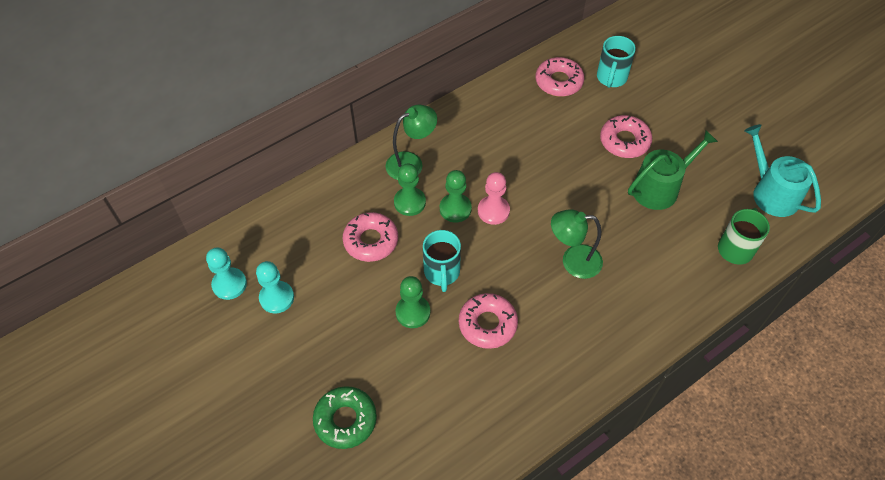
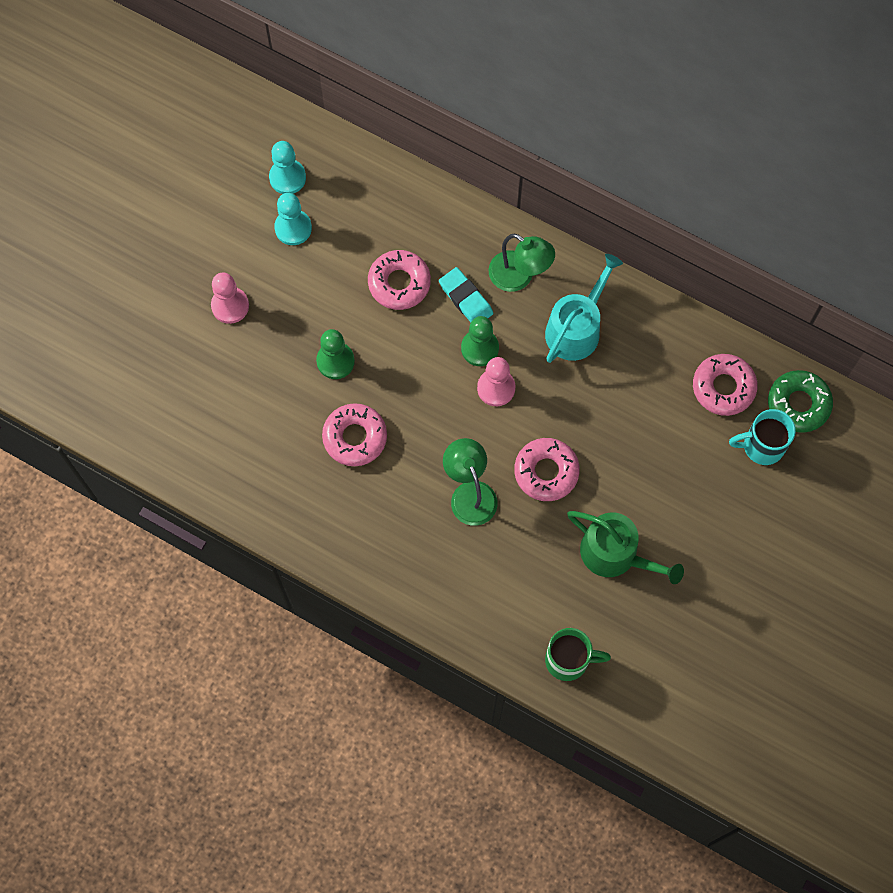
camera: 65 degrees right, 15 degrees up
(317, 375) = (230, 306): none -> pink pawn
(345, 420) = (198, 352): green donut -> green donut (798, 404)
(410, 202) = (465, 299): green pawn -> turquoise eraser
(442, 272) = (394, 369): turquoise mug -> none
(624, 141) = (666, 493): pink donut -> pink donut (546, 472)
(771, 193) = (670, 681): turquoise watering can -> turquoise watering can (576, 328)

